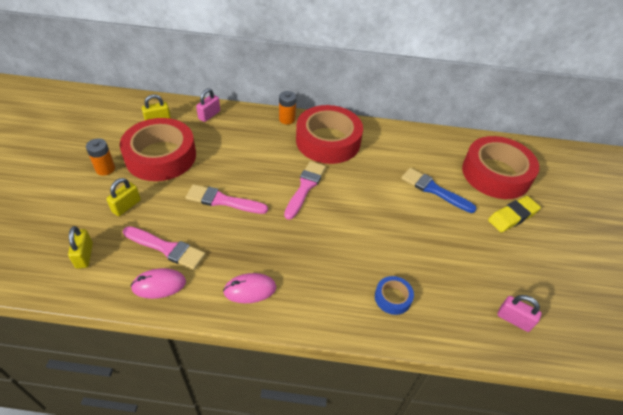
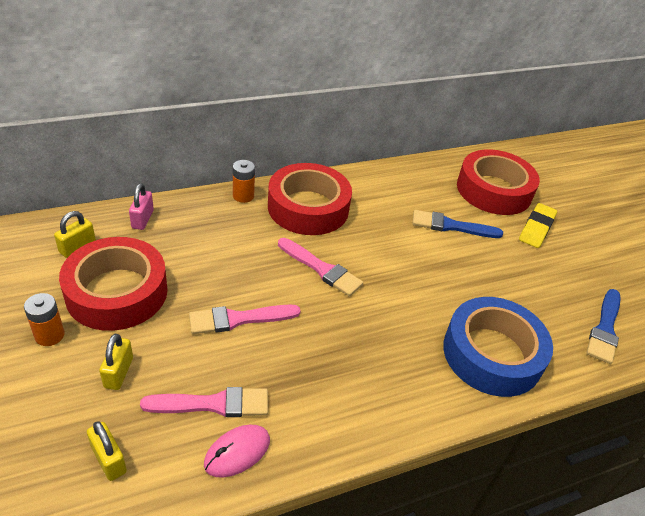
camera: 30 degrees left, 5 degrees down
(250, 289) = (346, 409): pink mouse -> none
(305, 187) = (321, 269): pink brush -> pink brush turned 135 degrees clockwise
(393, 298) = (492, 354): blue tape -> blue tape, size x2.31
(514, 319) = (605, 329): pink padlock -> blue brush

